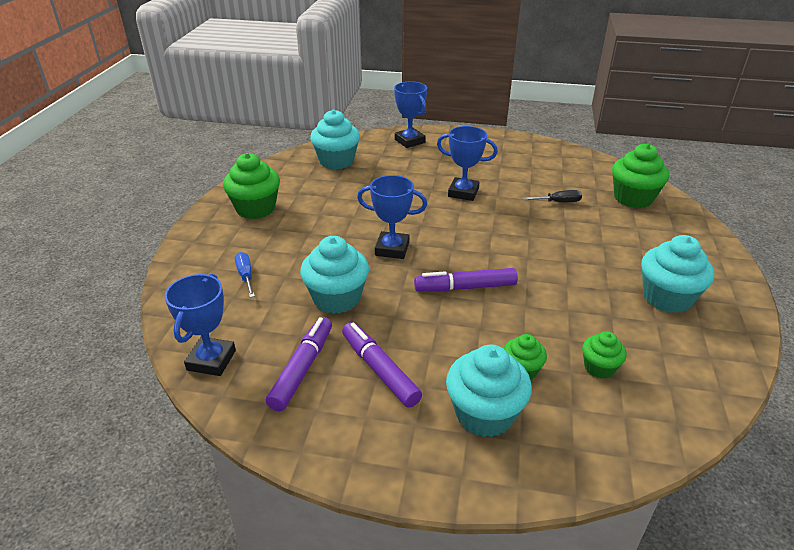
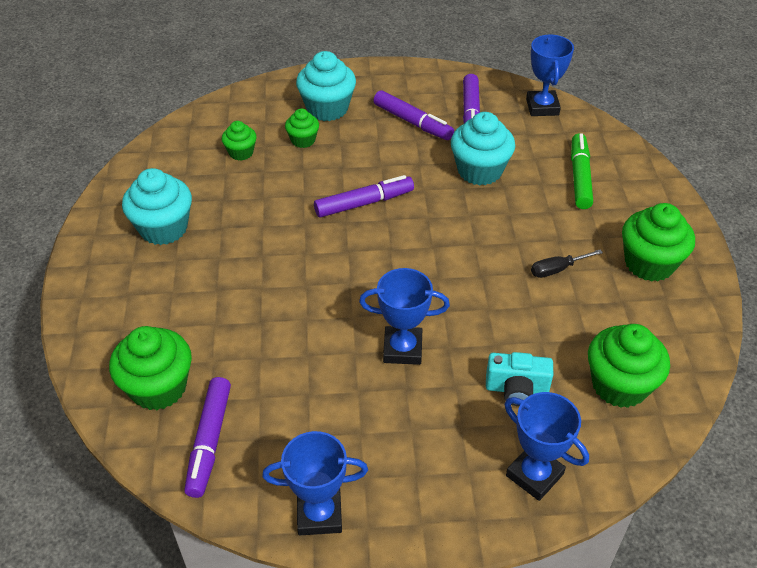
camera: 165 degrees right, 10 degrees up
(246, 276) = (580, 177): blue screwdriver -> green marker
(336, 161) = (619, 385): turquoise cupcake -> green cupcake
(392, 249) = (455, 235): blue trophy -> blue trophy (319, 514)
(399, 167) = (516, 389): none -> turquoise camera
(558, 202) = (268, 356): black screwdriver -> black screwdriver (557, 269)
(593, 173) = (209, 441): none -> purple marker

